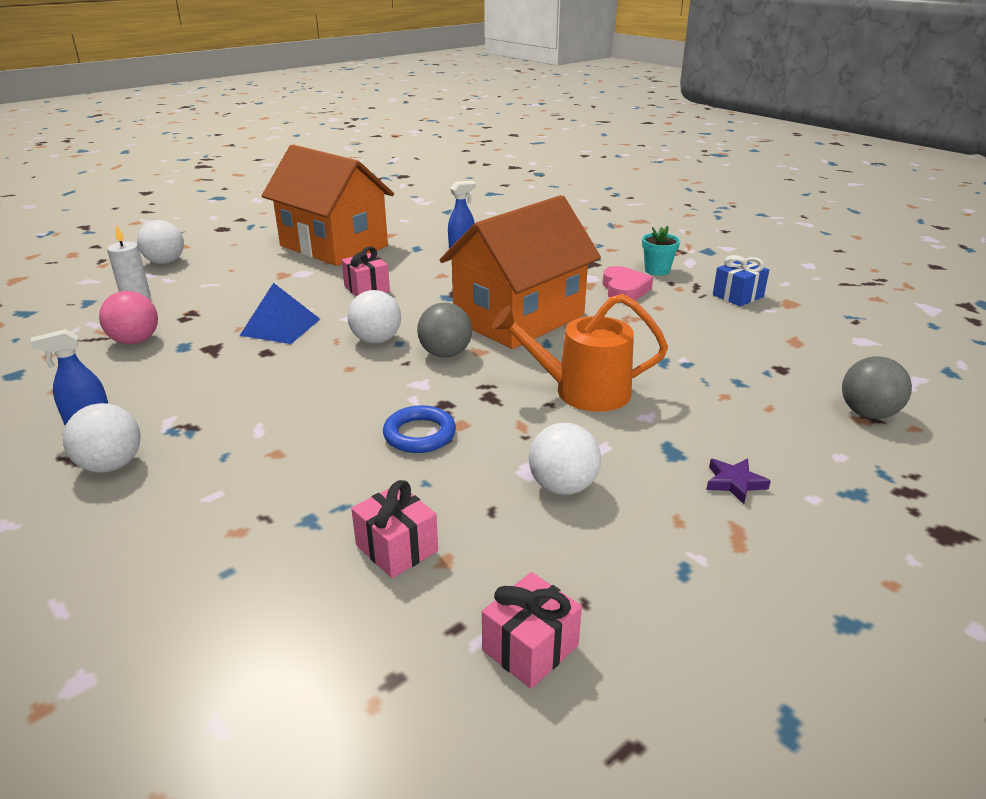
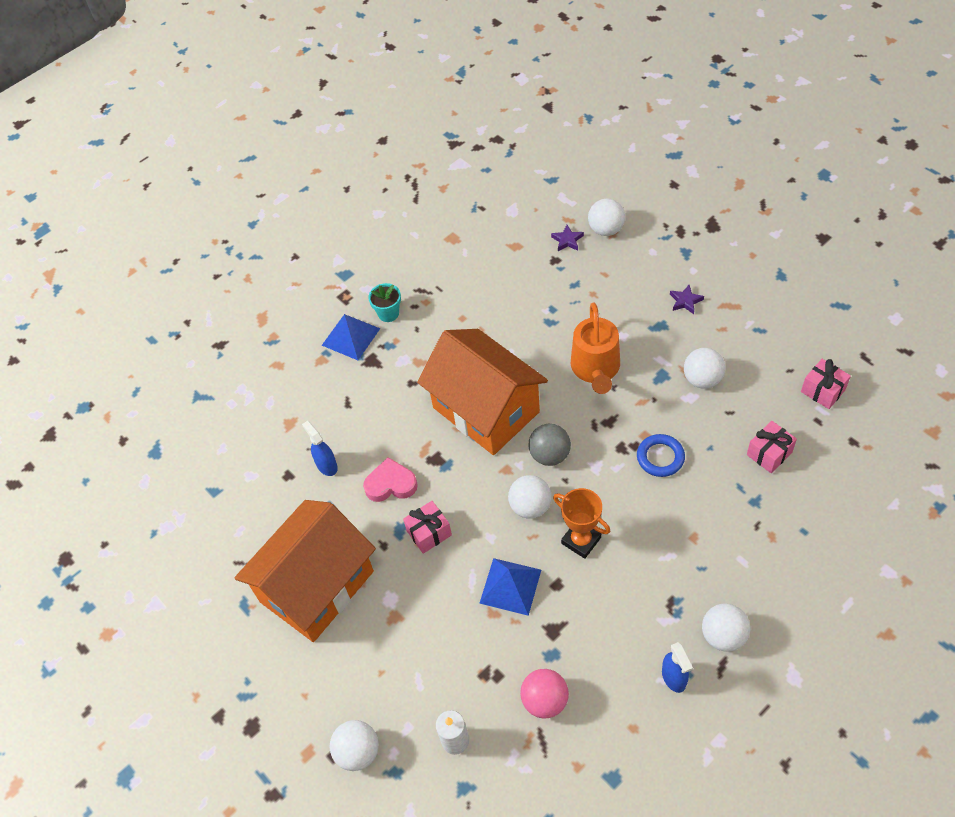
camera: 85 degrees left, 25 degrees up
(315, 369) = (581, 540): none -> orange trophy
(621, 254) = (351, 336): none -> blue pyramid
(624, 289) = (428, 338): pink heart -> pink heart (391, 484)
(738, 296) = (440, 266): blue gift -> none
(826, 380) = (567, 240): none -> purple star
(868, 413) = (606, 229): grey ball -> white ball

